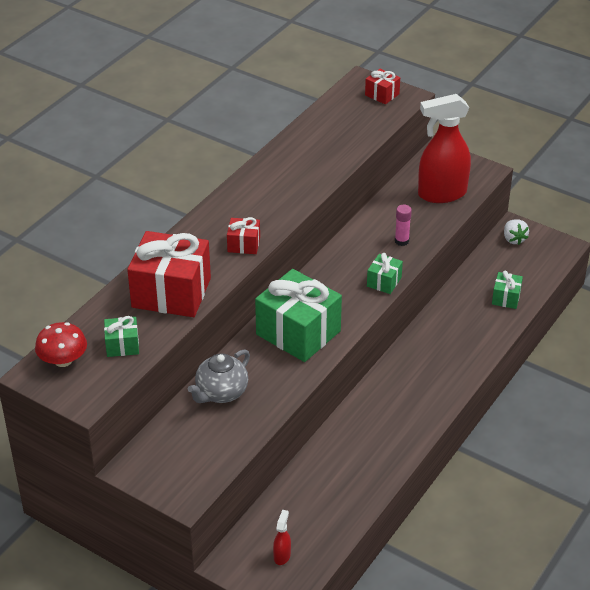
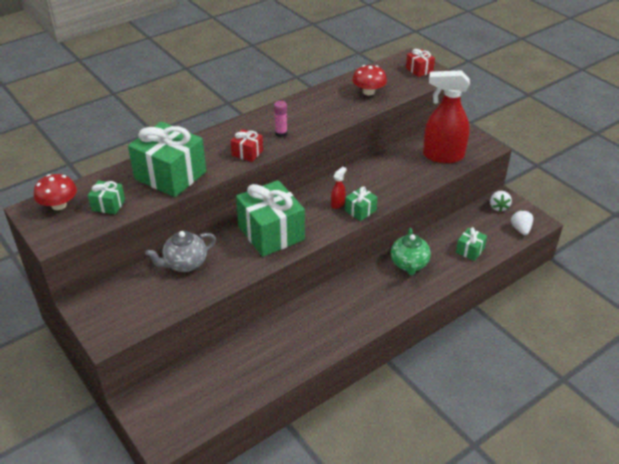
camera: 20 degrees right, 0 degrees up
(171, 293) = (170, 175): red gift -> green gift
(282, 556) = (179, 409): red spray bottle -> red spray bottle (338, 204)
(339, 136) = (368, 92): none -> red mushroom
(401, 241) = (391, 183): pink glue stick -> pink glue stick (281, 134)
(448, 331) = (409, 264): none -> green teapot
(549, 260) = (520, 229): none -> white strawberry

